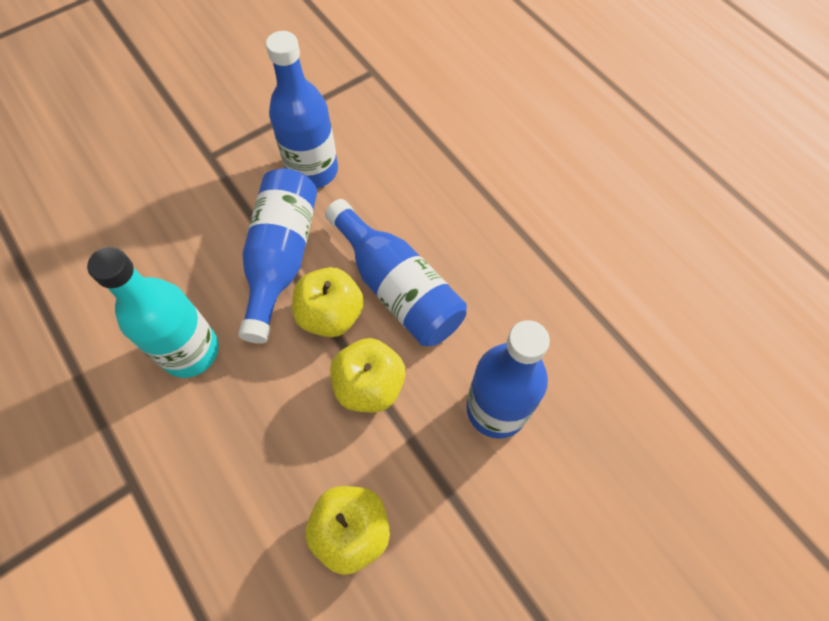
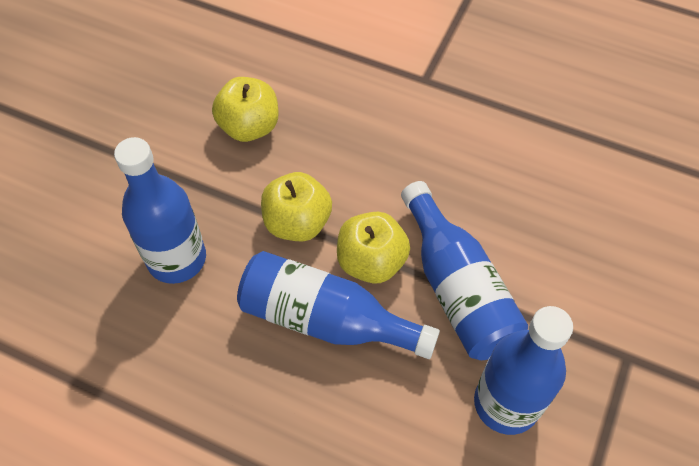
camera: 150 degrees right, 5 degrees down
(190, 351) = (465, 174): turquoise bottle -> none

